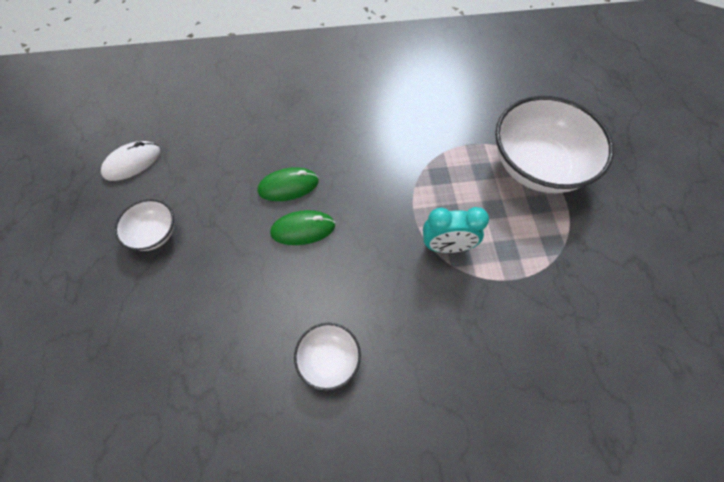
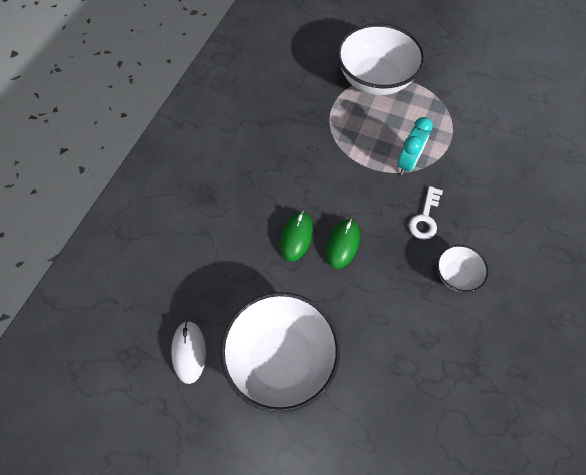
camera: 60 degrees left, 0 degrees up
(154, 234) = (281, 358): white bowl -> white bowl, size x2.07
(384, 295) = (425, 218): none -> white key

